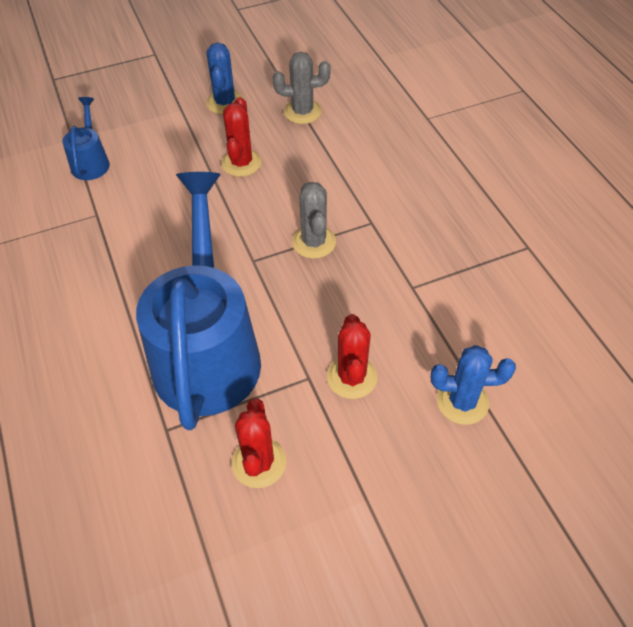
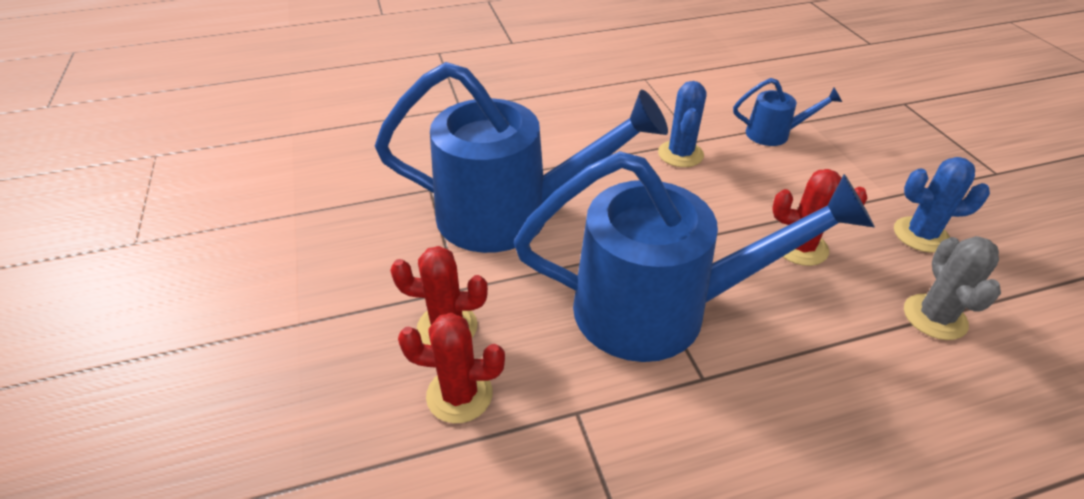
camera: 95 degrees right, 10 degrees down
(259, 463) = (372, 246): red cactus -> red cactus (459, 395)
(314, 242) = (661, 309): grey cactus -> blue watering can
(462, 402) = (377, 439): blue cactus -> blue cactus (680, 154)

